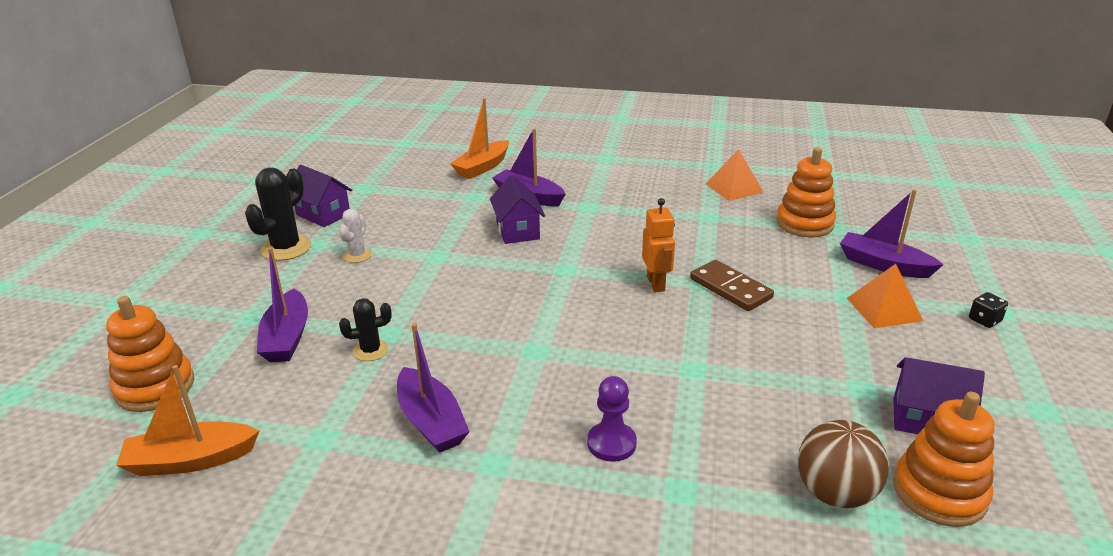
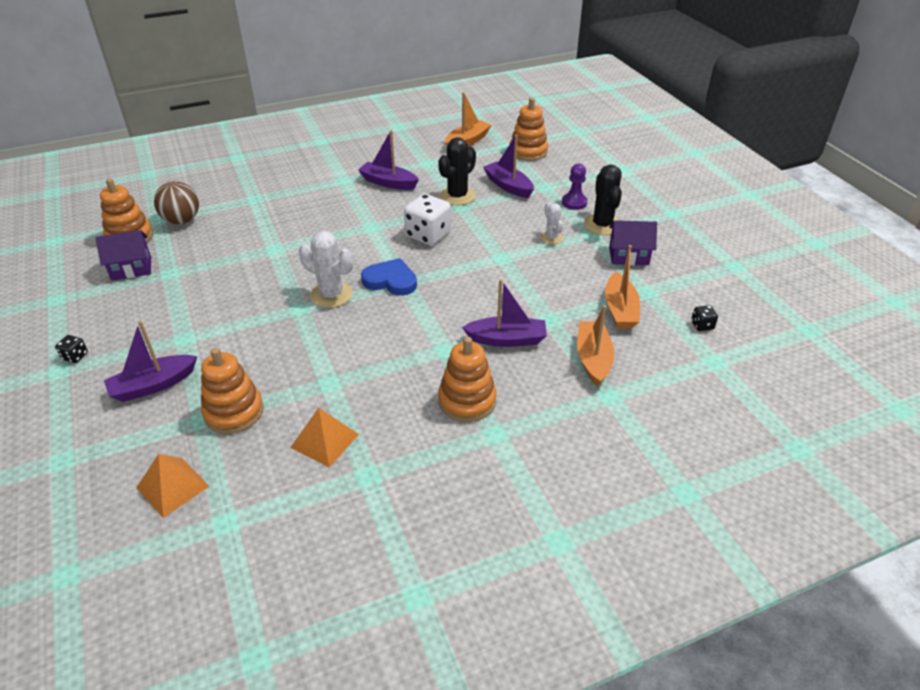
camera: 145 degrees right, 10 degrees up
(371, 350) = (457, 196): black cactus -> black cactus, size x1.71
(372, 158) = (702, 325): none -> black dice
(409, 184) = (620, 309): none -> orange boat
(479, 310) = (428, 235): none -> white dice
(517, 231) = (473, 300): purple house -> none
(578, 275) = (390, 280): none -> blue heart
(606, 176) = (467, 400): none -> orange stacking toy
(611, 443) = (297, 203): purple pawn -> purple pawn (574, 202)
(656, 284) = (331, 295): orange robot -> white cactus
(730, 288) = (275, 311): brown domino -> none
(884, 265) = (153, 385): purple boat -> purple boat turned 150 degrees clockwise
(884, 309) = (154, 337): orange pyramid -> orange pyramid (172, 487)

